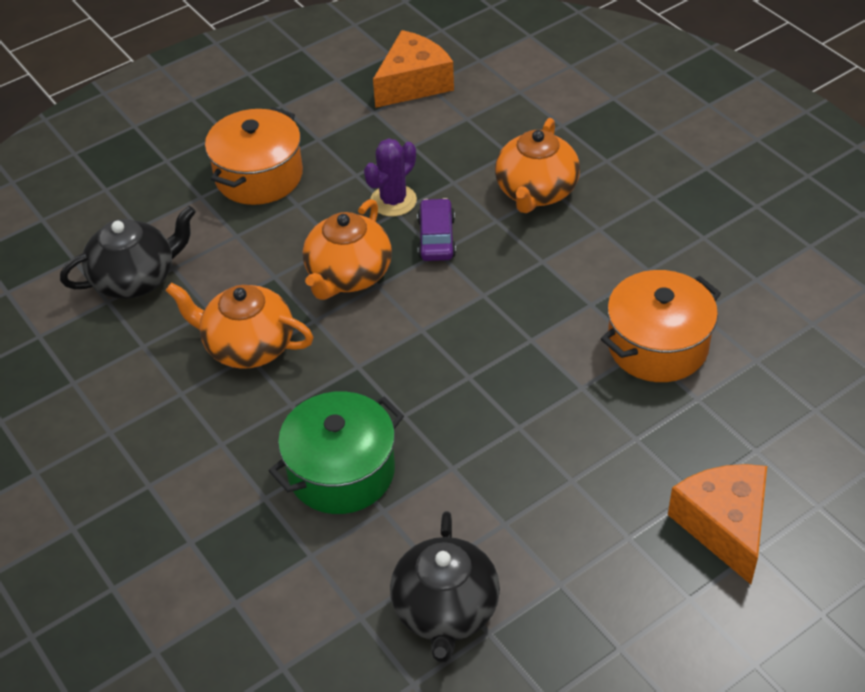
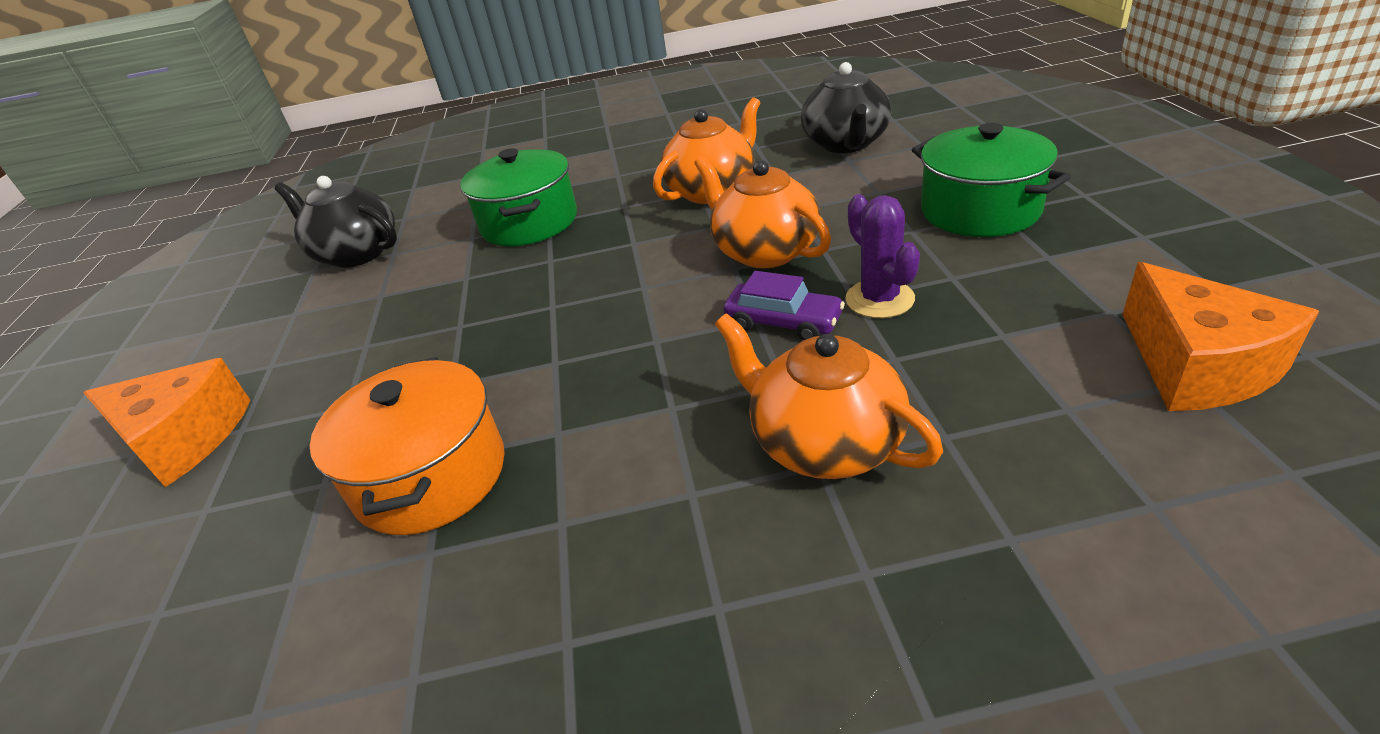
camera: 120 degrees right, 10 degrees down
(259, 176) = (980, 210): orange pot -> green pot

